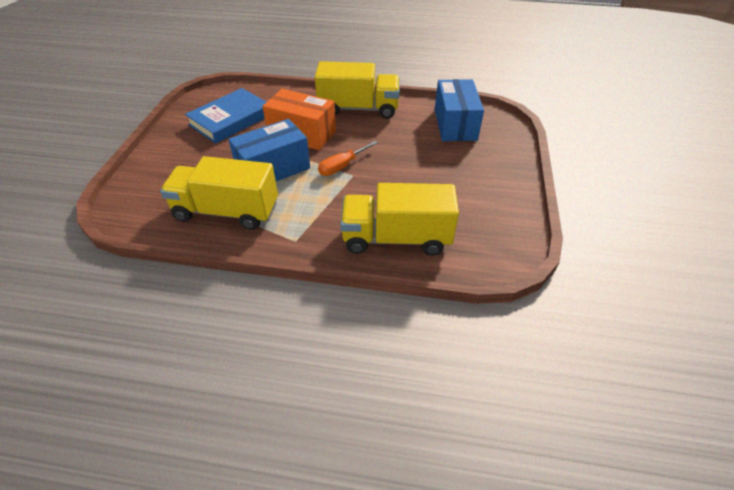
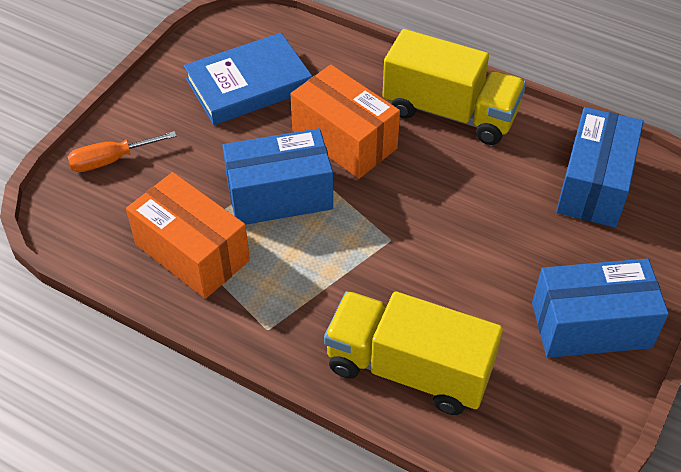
camera: 20 degrees right, 5 degrees up
(226, 211) = (192, 252): yellow truck -> orange box
(342, 166) = (380, 219): orange screwdriver -> orange screwdriver (111, 160)
(490, 188) = (591, 325): none -> blue box

